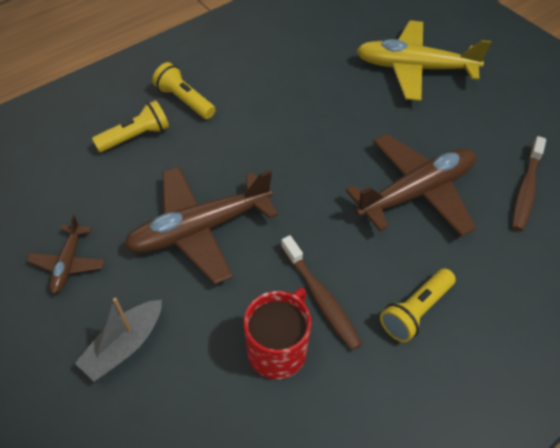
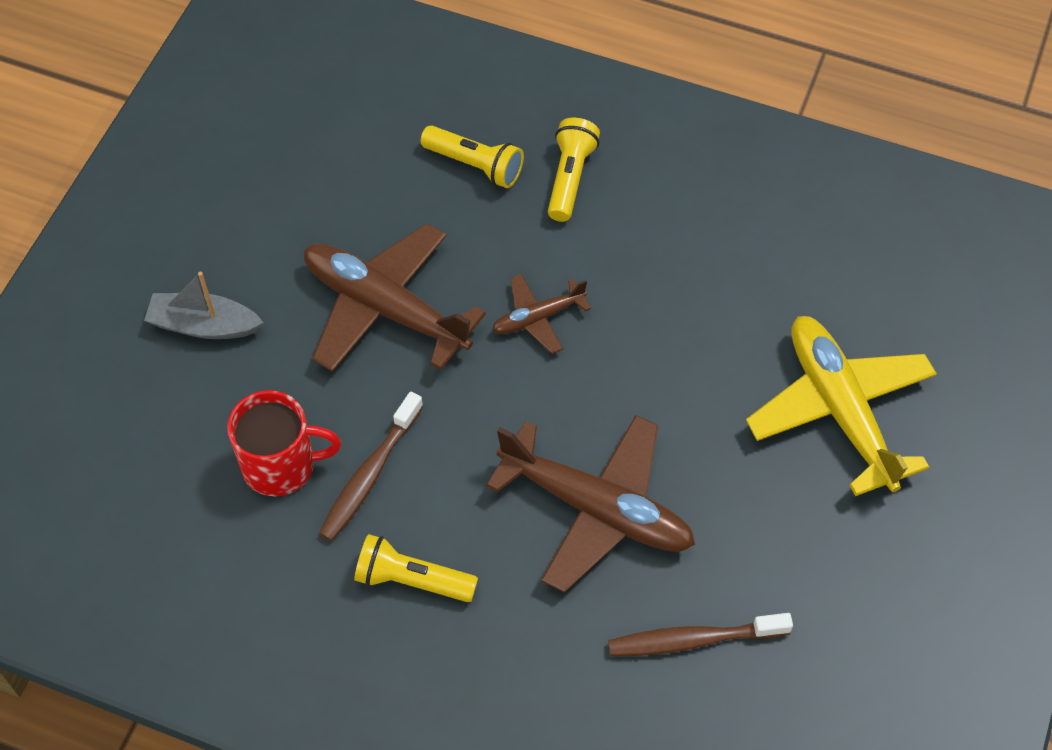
camera: 60 degrees right, 5 degrees up
(68, 263) = (264, 216): brown plane -> brown plane (538, 318)

